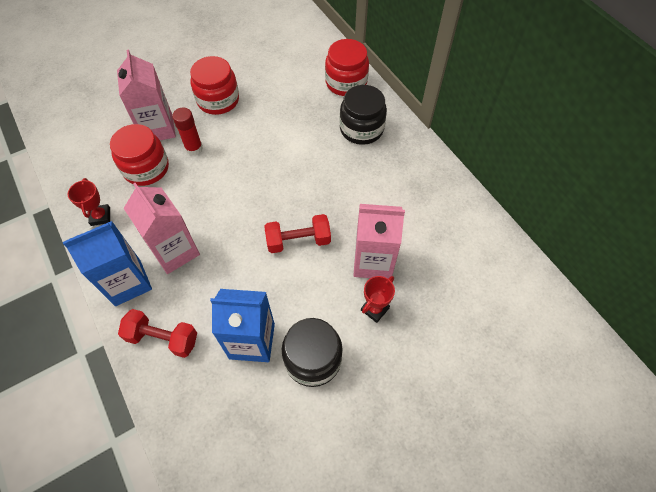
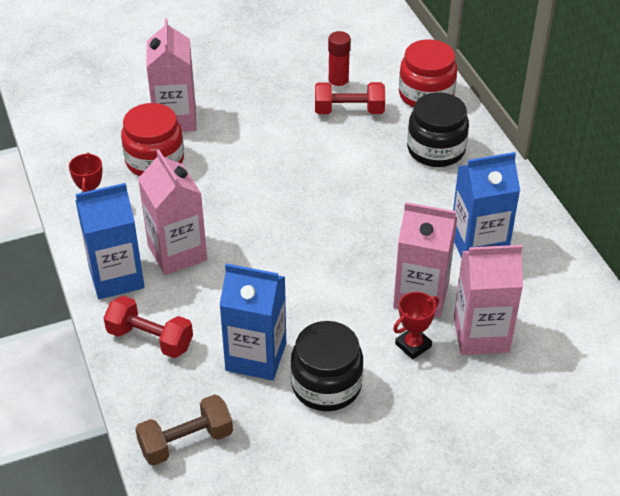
camera: 10 degrees right, 15 degrees down
(194, 148) = (217, 146): red glue stick -> red glue stick (338, 85)
(205, 436) = (186, 442): none -> brown dumbbell
(218, 100) = (256, 96): red jar -> none
(298, 241) = (331, 261): red dumbbell -> red dumbbell (349, 111)
(408, 208) = (478, 245): none -> blue carton
(425, 290) = (481, 335): none -> pink carton

